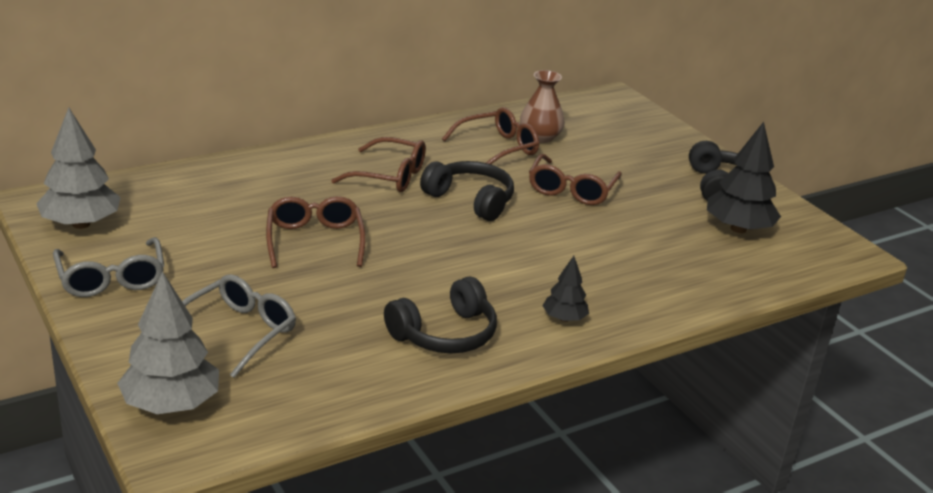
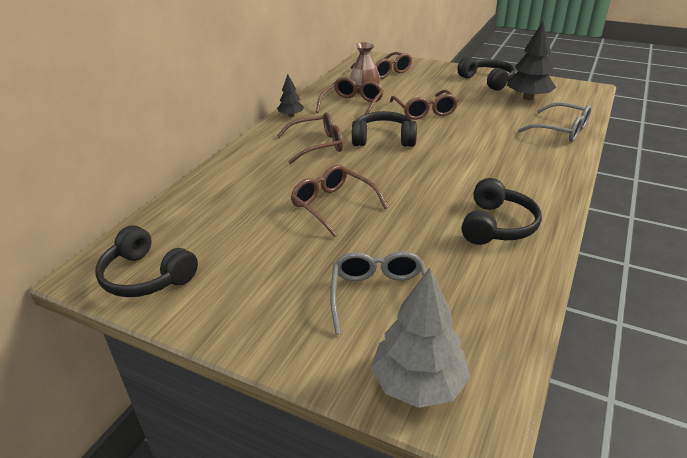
camera: 30 degrees left, 5 degrees up
(81, 224) = (146, 276): grey tree -> black headphones
(111, 279) = (230, 307): grey glasses -> grey glasses (561, 130)
(564, 318) = (536, 183): black tree -> black tree (291, 115)
(604, 123) = (384, 72): none -> brown glasses

